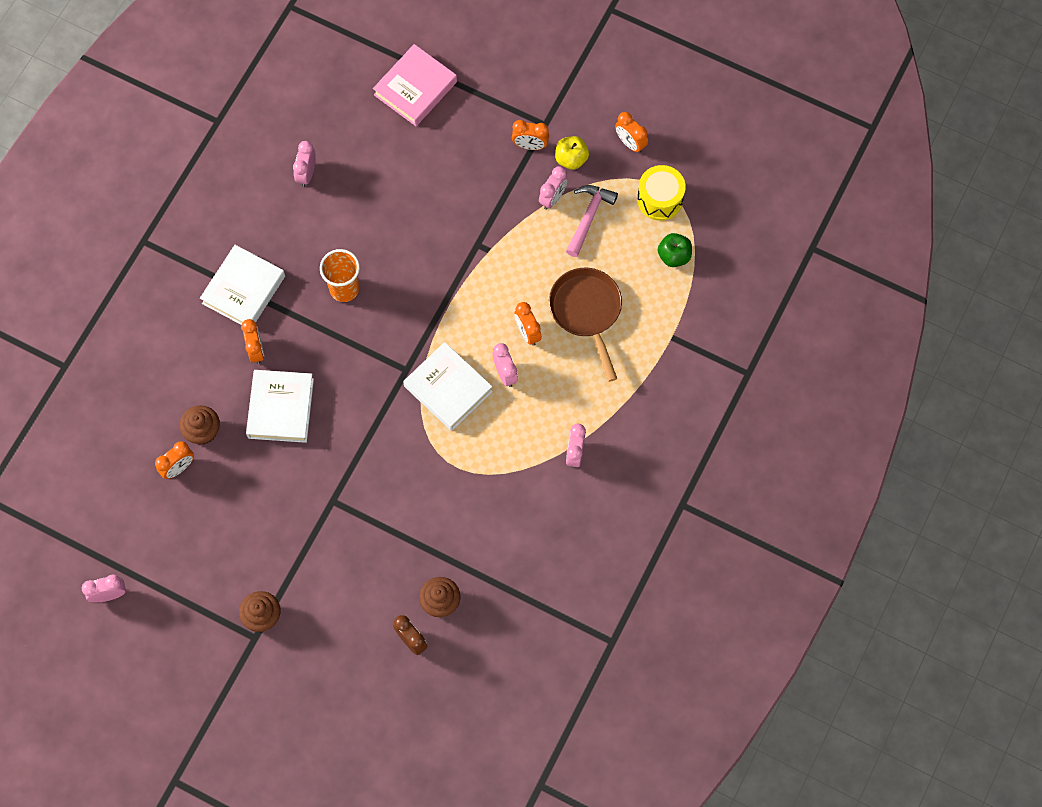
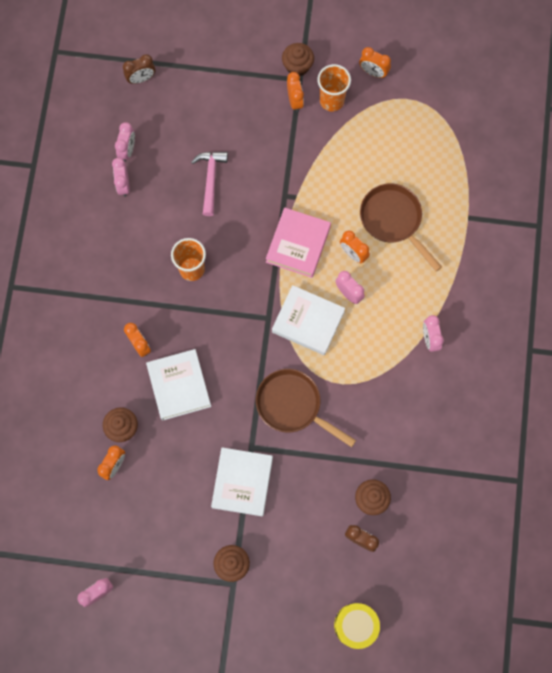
camera: 20 degrees left, 5 degrees up
(243, 289) = (109, 298): white book -> white book (242, 482)
(371, 66) = (141, 78): none -> brown clock
(395, 472) = (292, 405): none -> brown pan
(415, 88) = (184, 85): pink book -> pink book (298, 244)
(530, 145) = (295, 101): orange clock -> orange clock turned 90 degrees counterclockwise
(548, 109) = (297, 66): none -> brown cupcake
(552, 198) = (329, 137): pink clock -> pink clock (127, 150)
(571, 159) = (331, 100): yellow apple -> orange cup
(589, 217) = (364, 143): pink hammer -> pink hammer (210, 179)
(660, 199) = (414, 109): yellow drum -> yellow drum (355, 625)
(674, 256) = (444, 151): green apple -> none

